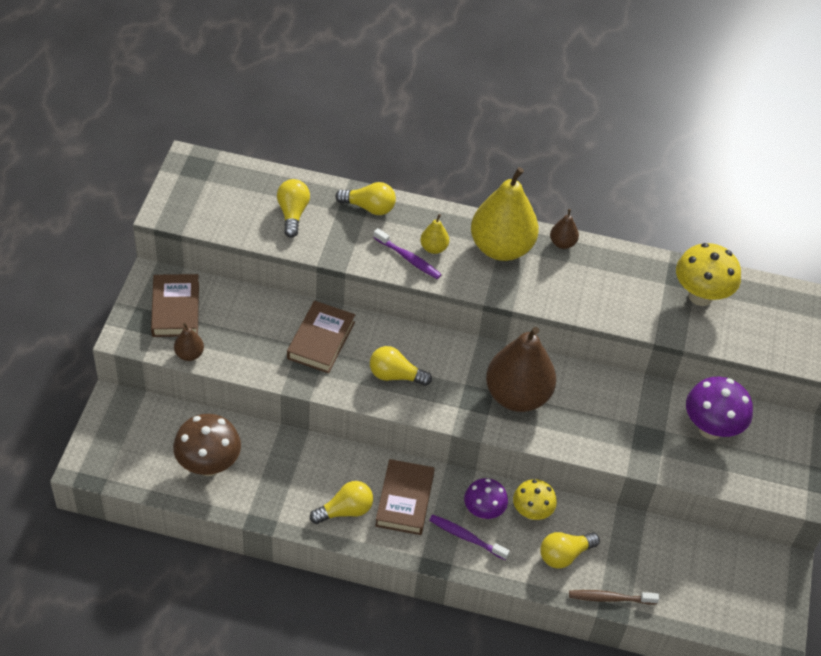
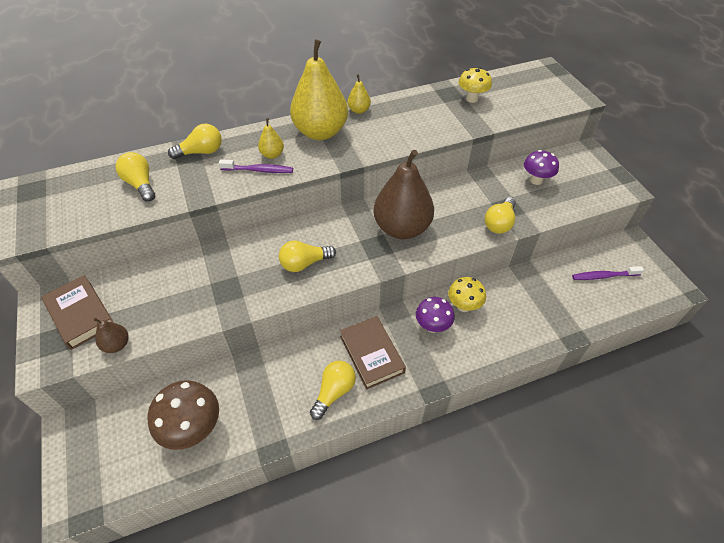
camera: 30 degrees left, 0 degrees up
(321, 340) = (226, 270): brown book -> none
(466, 537) = (437, 353): purple toothbrush -> purple toothbrush (603, 276)
(562, 243) = (359, 110): brown pear -> yellow pear
(564, 555) = (510, 321): yellow light bulb -> yellow light bulb (499, 223)
(610, 598) = (564, 332): brown toothbrush -> none
(700, 296) = (472, 99): yellow mushroom -> yellow mushroom, size x0.65
(711, 429) = (536, 180): purple mushroom -> purple mushroom, size x0.65

